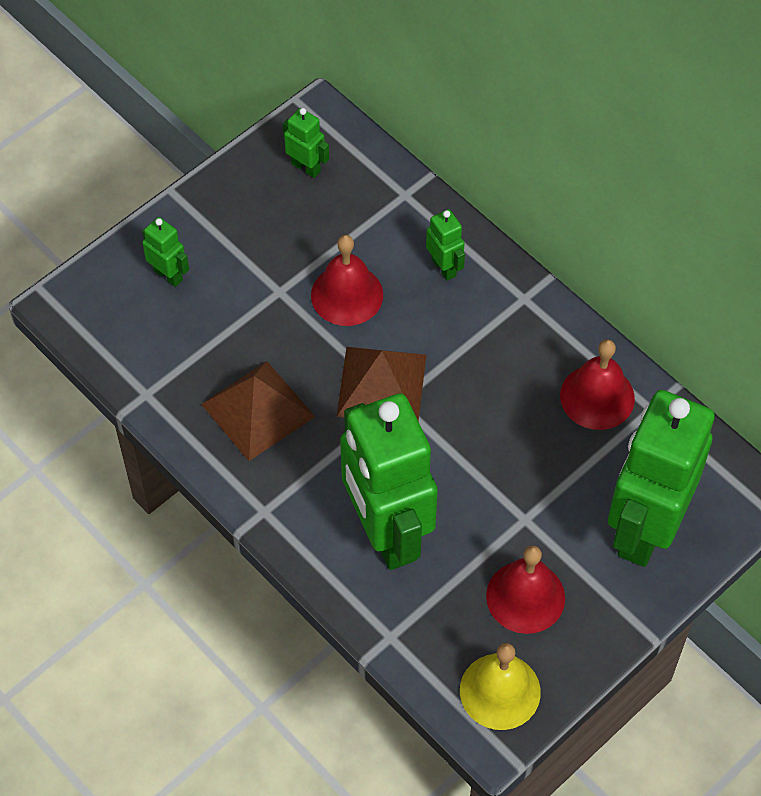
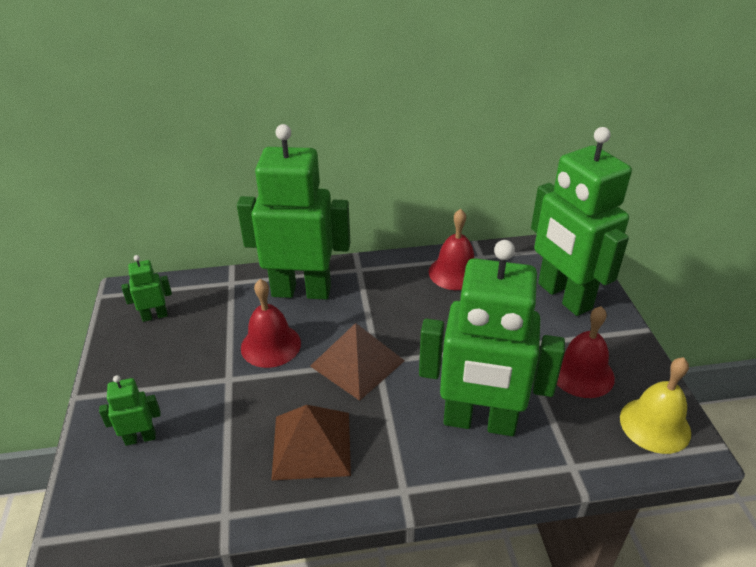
camera: 55 degrees left, 20 degrees down
(444, 267) = (301, 291): green robot -> green robot, size x2.45

